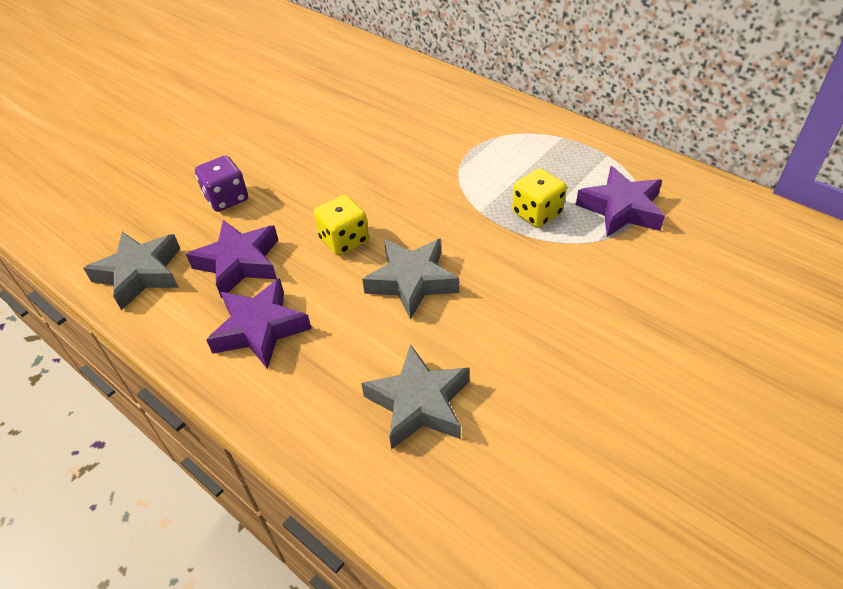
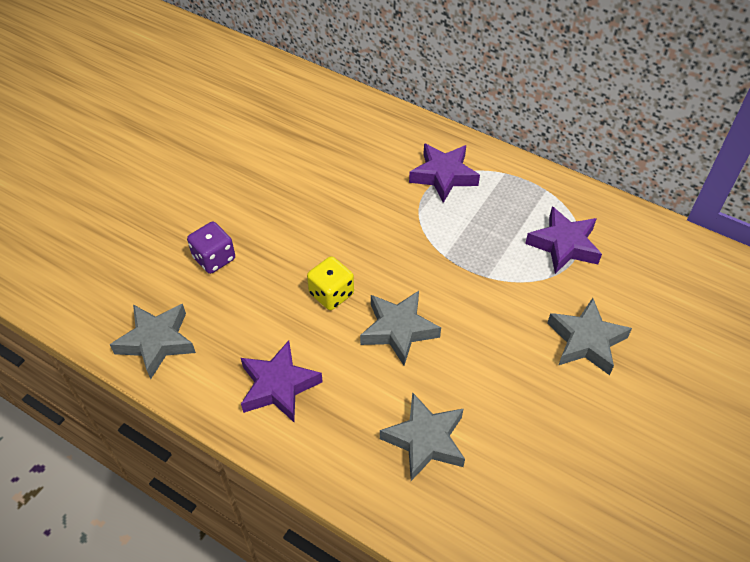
camera: 10 degrees left, 5 degrees up
(239, 263) = (244, 324): purple star -> purple star (443, 176)
(536, 213) = (493, 254): yellow dice -> none
(636, 310) = (586, 341): none -> grey star

